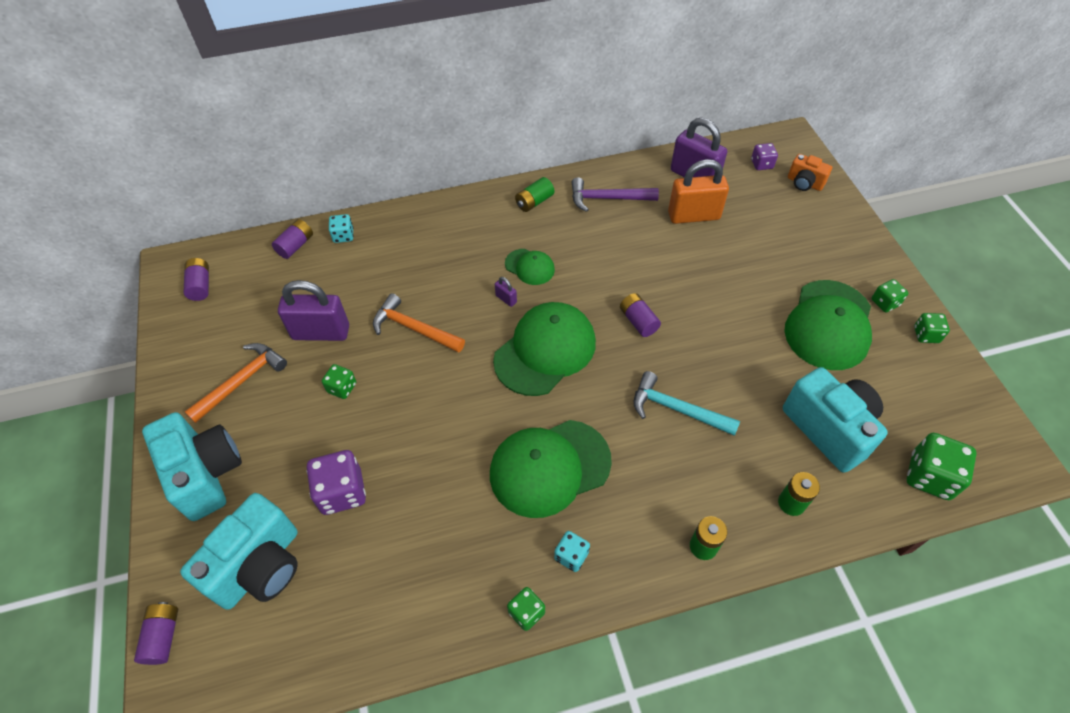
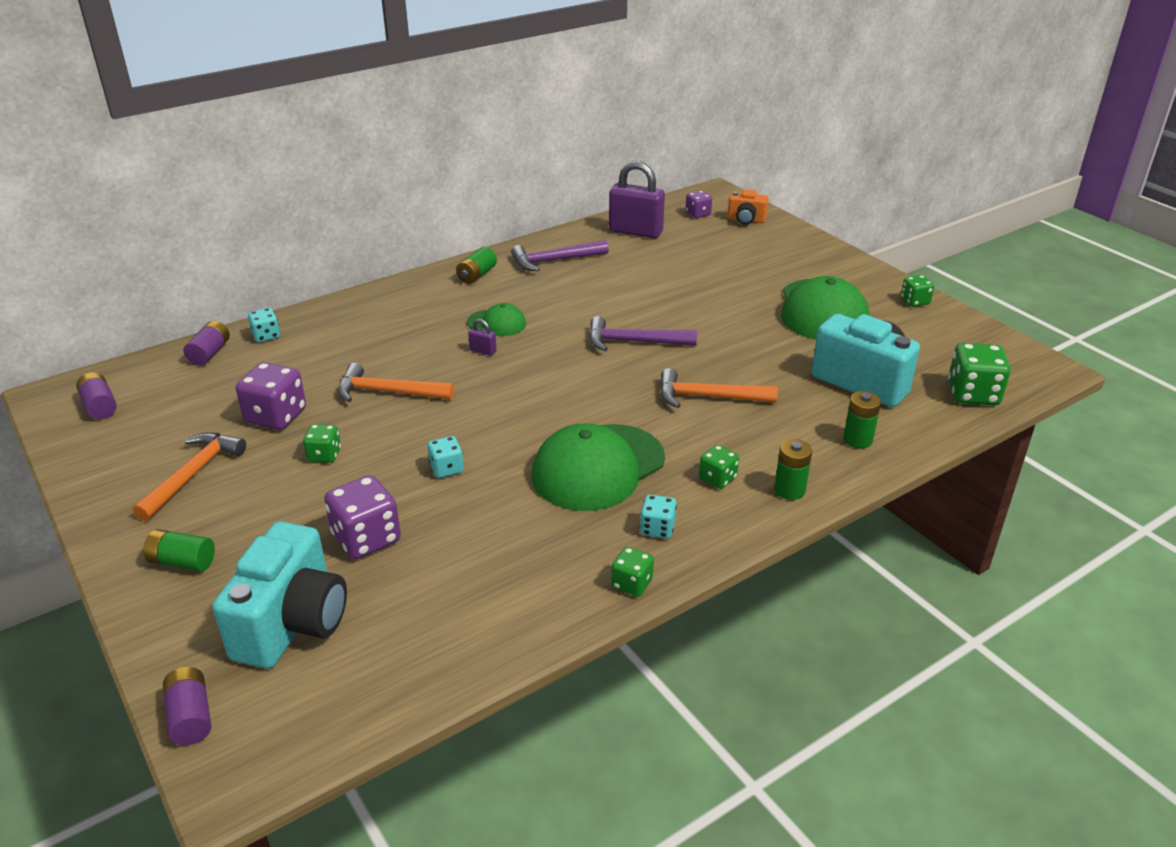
camera: 20 degrees left, 20 degrees down
(206, 474) = (182, 562): turquoise camera -> green battery
(321, 332) = (276, 416): purple padlock -> purple dice
(428, 432) = (446, 468): none -> turquoise dice
(545, 351) = (546, 381): green cap -> none
(638, 321) = (634, 342): purple battery -> purple hammer
(677, 409) = (708, 397): turquoise hammer -> orange hammer
(693, 216) = (650, 259): orange padlock -> none
(885, 303) = (866, 287): green dice -> green dice (717, 478)

